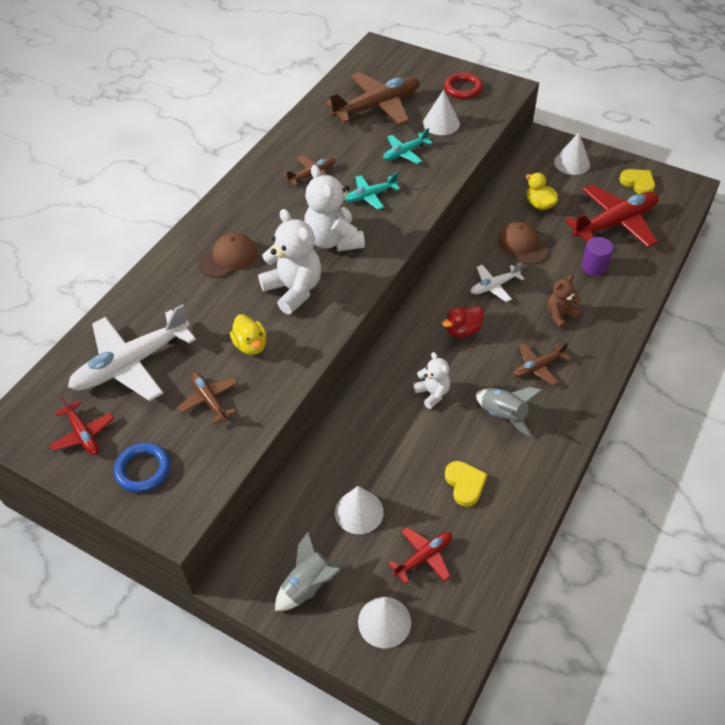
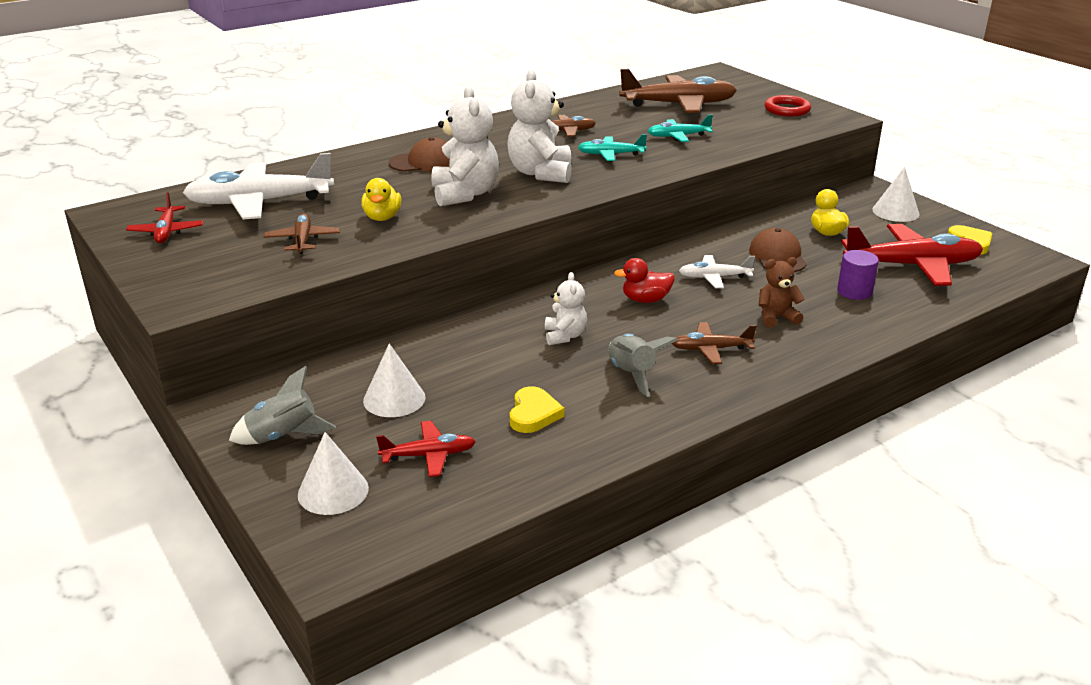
camera: 25 degrees right, 20 degrees down
(143, 470) = (190, 266): blue ring -> none
(441, 123) = (738, 126): white cone -> none

